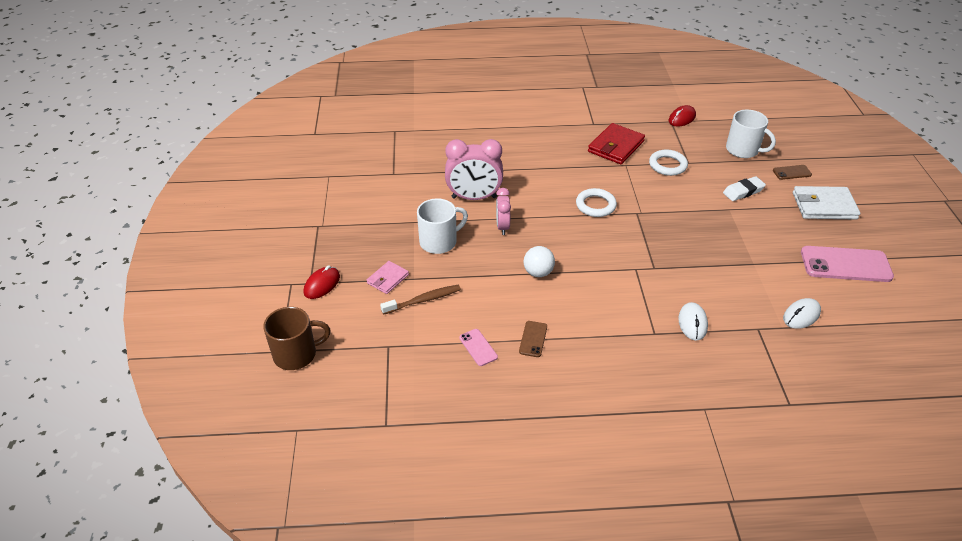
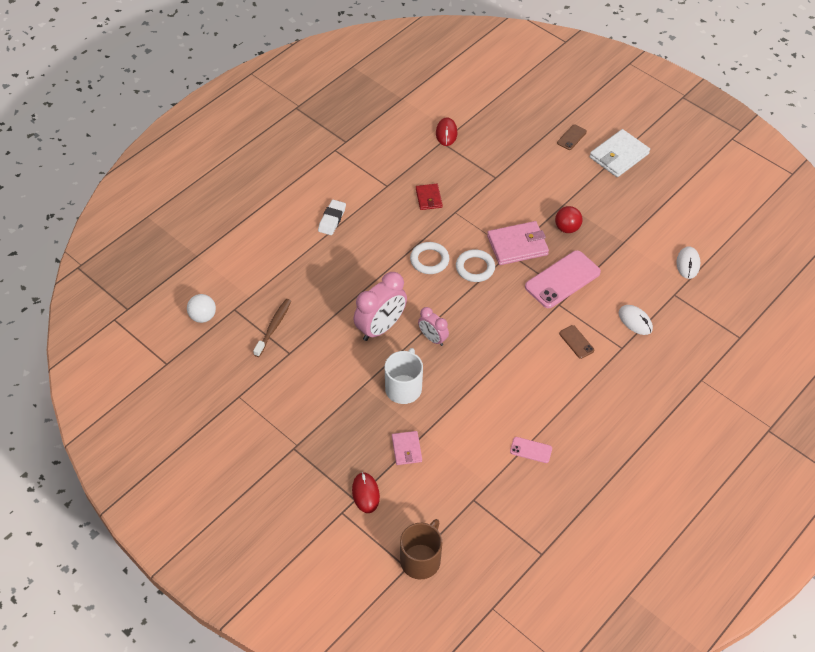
camera: 45 degrees left, 10 degrees up
(423, 300) = (452, 445): brown toothbrush -> brown toothbrush (273, 327)
(533, 339) = (556, 414): brown phone -> brown phone (576, 342)
(538, 272) = (501, 358): white ball -> white ball (203, 316)
(616, 146) = (429, 198): red wallet -> red wallet, size x0.58
(650, 212) = (517, 245): none -> pink wallet
(667, 165) = (484, 191): white ring -> white ring (429, 260)
(710, 225) = (567, 228): none -> red ball
(743, 150) = (520, 137): white mug -> none
(743, 191) = (558, 180): white eraser -> white eraser (332, 219)
(845, 264) = (675, 200): pink phone -> pink phone (562, 279)

